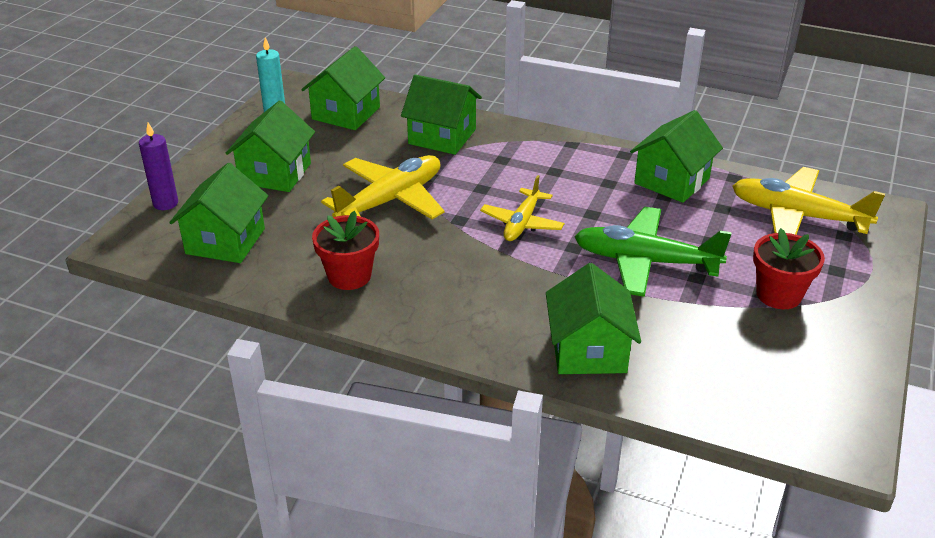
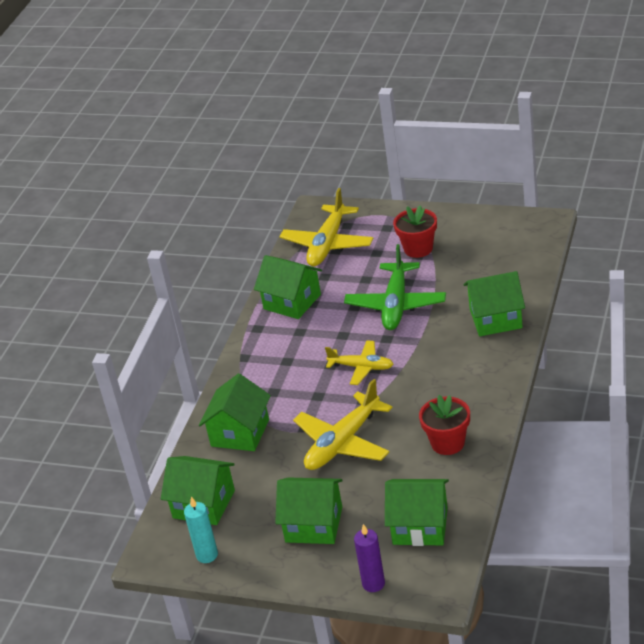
camera: 90 degrees left, 0 degrees up
(391, 200) = (343, 443): yellow plane -> yellow plane turned 90 degrees counterclockwise

